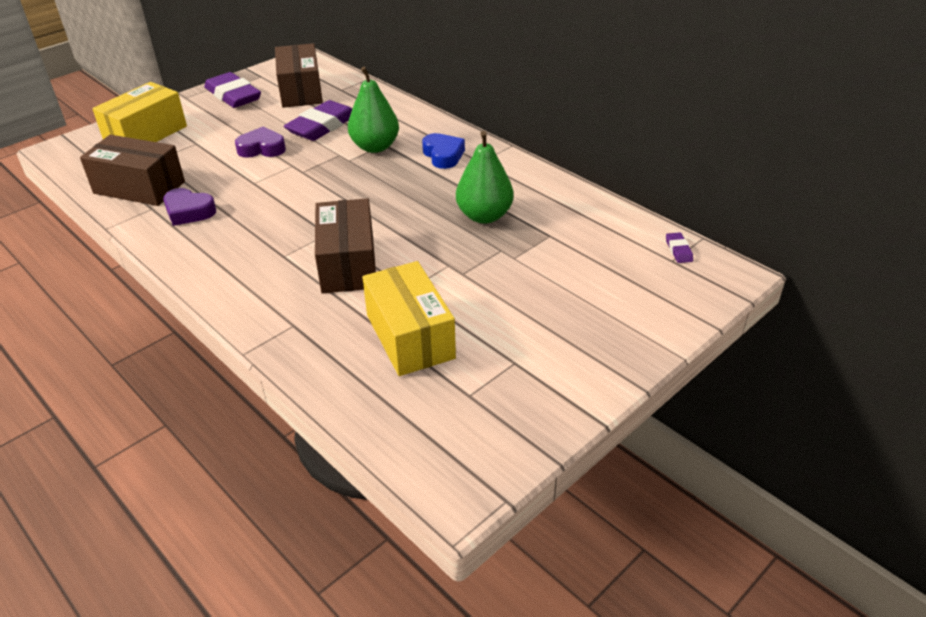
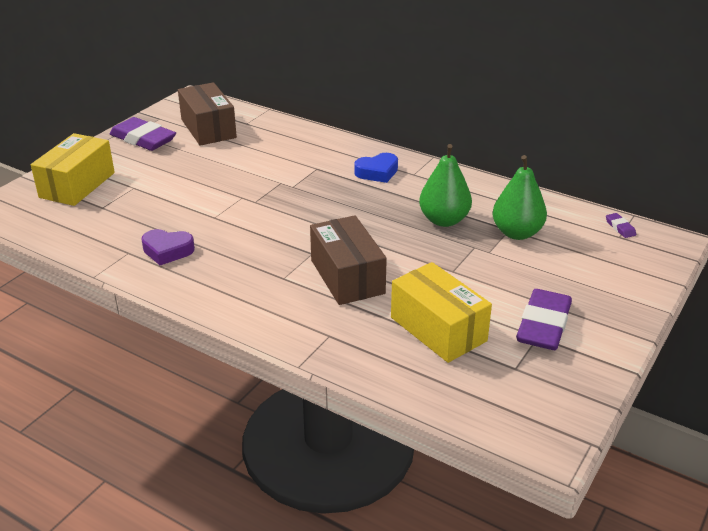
camera: 15 degrees left, 5 degrees down
(139, 187) = (103, 235): brown box -> none
(262, 148) = (203, 185): purple heart -> none
(322, 126) = (249, 158): purple eraser -> purple eraser (543, 325)
(375, 147) = (310, 172): green pear -> green pear (517, 233)
(443, 155) = (377, 172): blue heart -> blue heart turned 105 degrees clockwise

